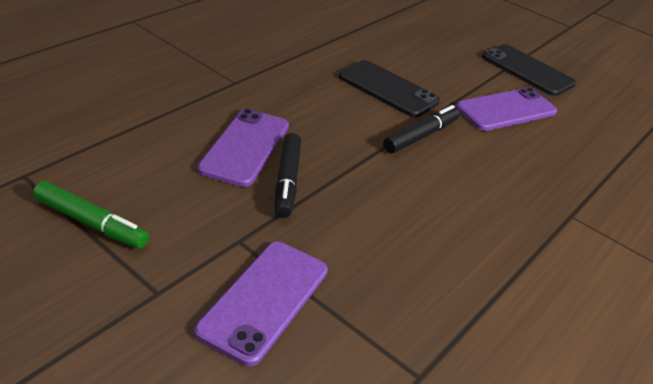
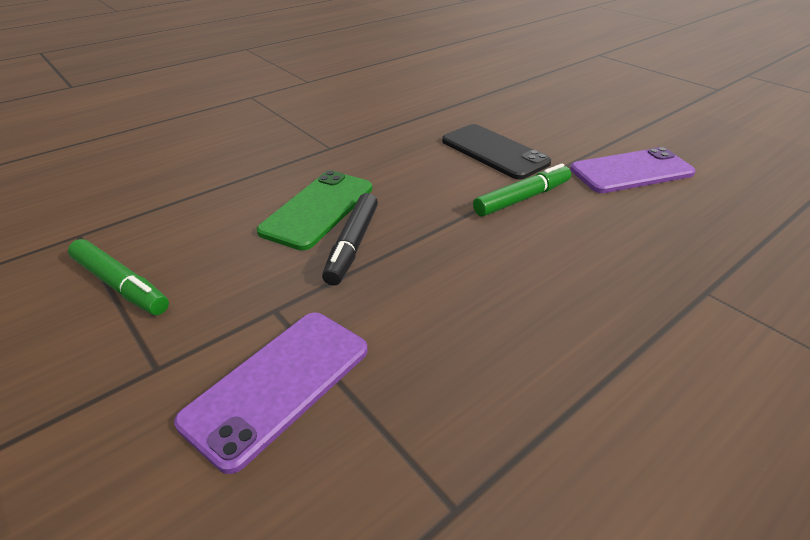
camera: 15 degrees right, 0 degrees up
(245, 147) = (318, 209): purple phone -> green phone
(421, 136) = (522, 198): black marker -> green marker
(527, 70) = (661, 132): black phone -> none

